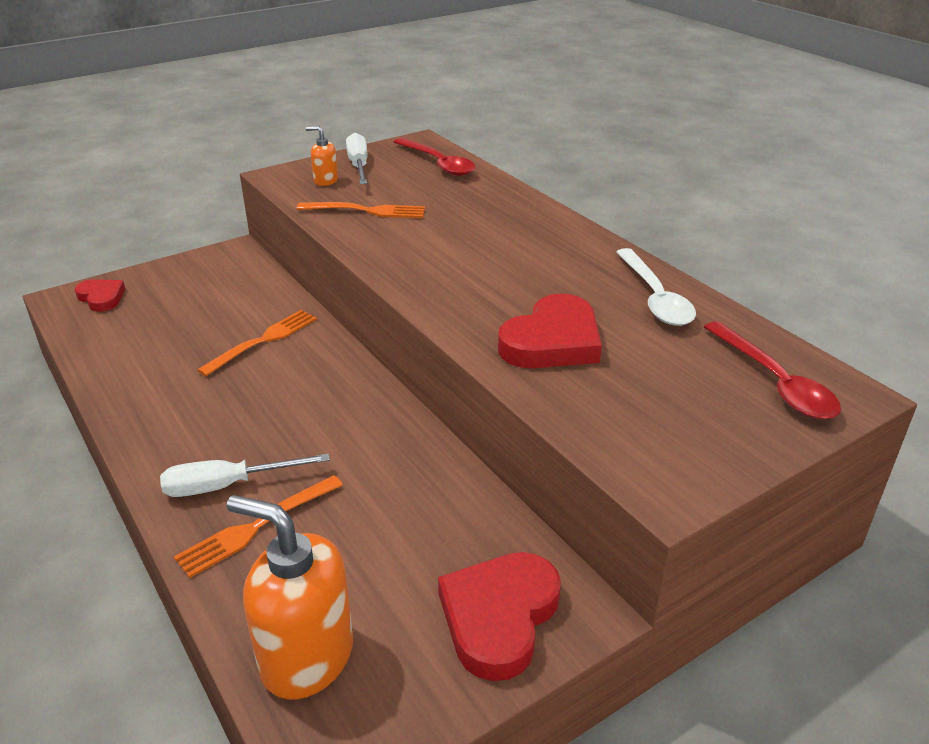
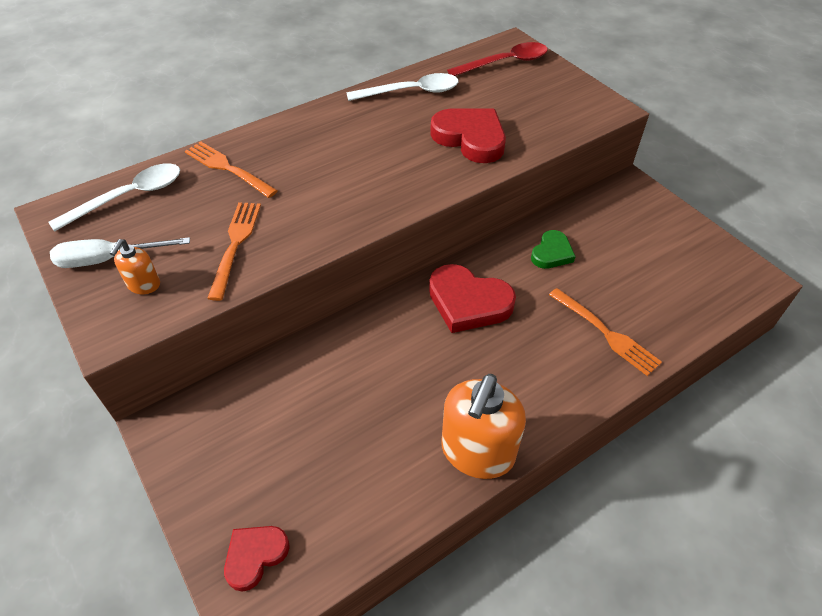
camera: 90 degrees left, 15 degrees up
(227, 485) = (567, 358): white screwdriver -> none
(263, 341) = (365, 367): orange fork -> orange fork (228, 168)
(306, 657) = (700, 293): orange soap dispenser -> orange soap dispenser (477, 452)
(414, 489) = (552, 253): none -> green heart
(438, 164) = (129, 197): red spoon -> white spoon
(499, 617) = (645, 216): red heart -> red heart (468, 302)

